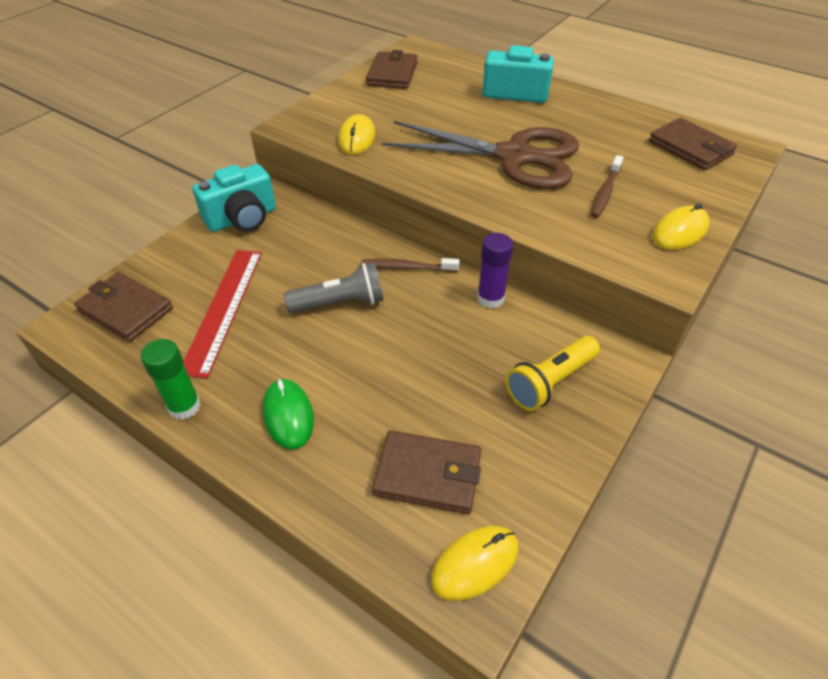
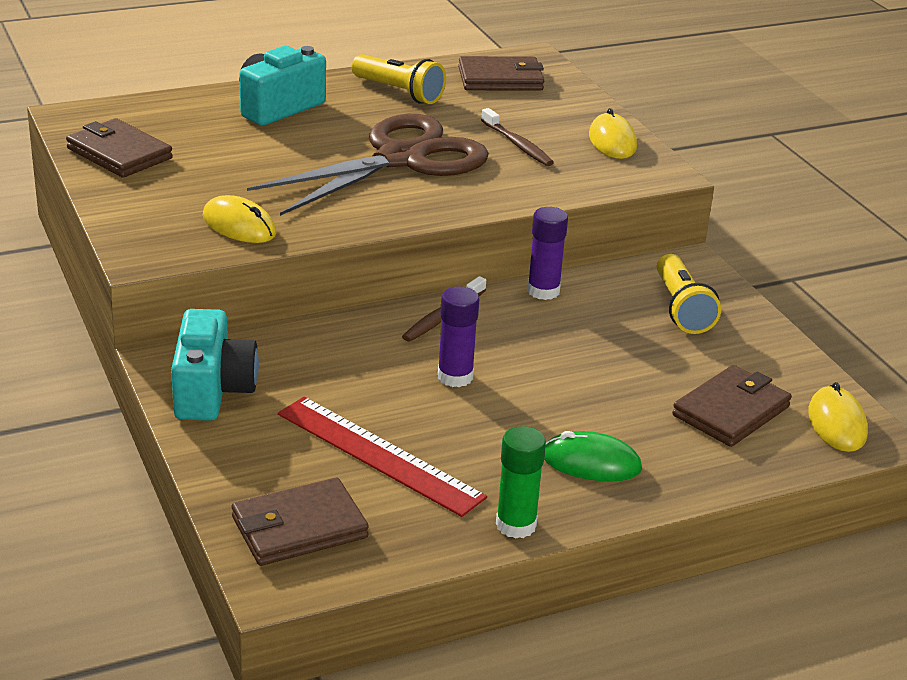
camera: 60 degrees left, 15 degrees down
(340, 303) = (455, 377): grey flashlight -> purple glue stick
(603, 120) = (399, 92): none -> yellow flashlight

